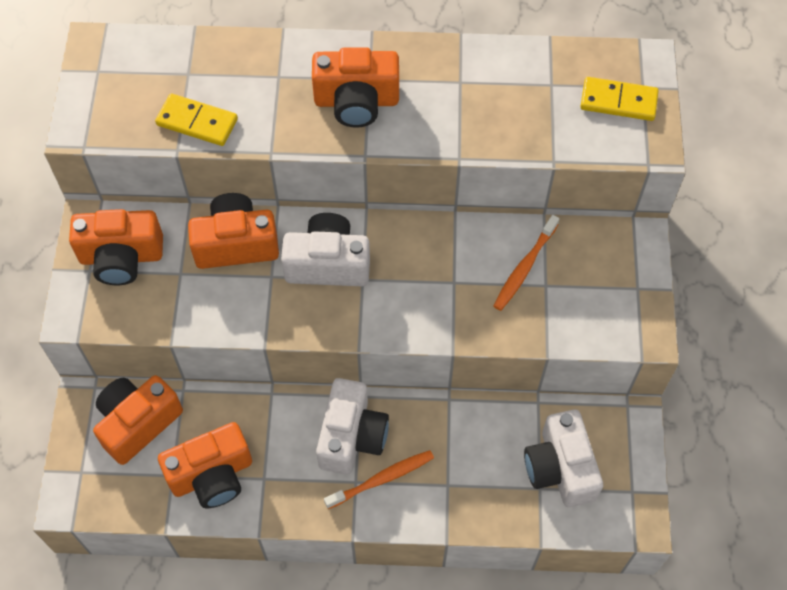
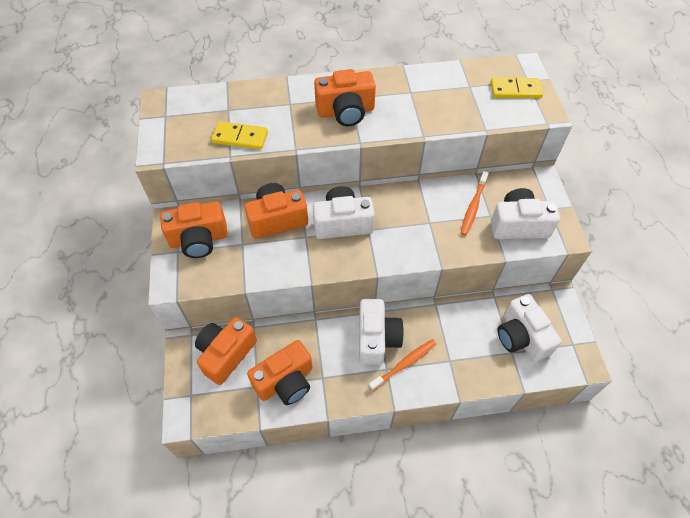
camera: 10 degrees left, 5 degrees down
(582, 307) = (518, 225): none -> white camera

